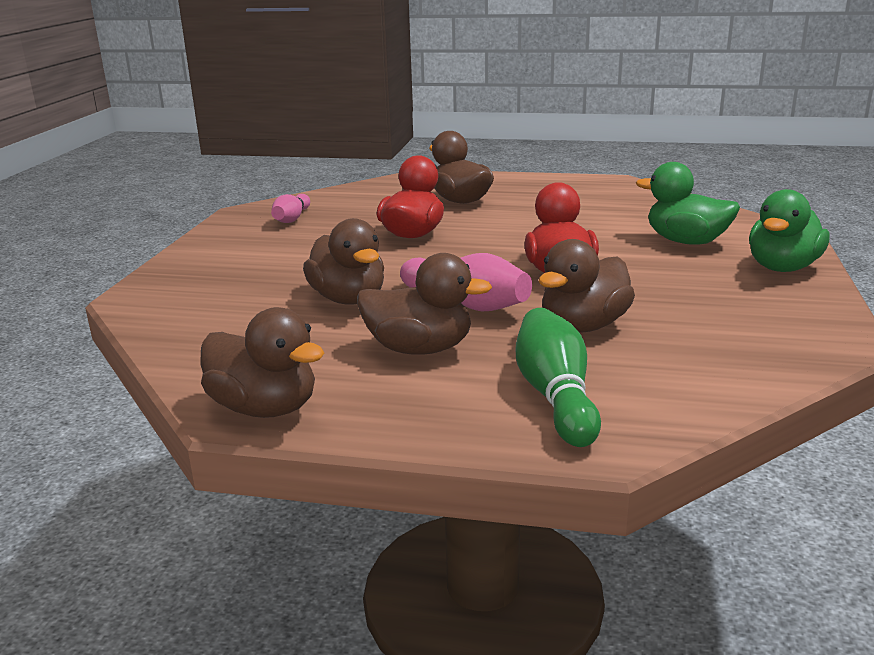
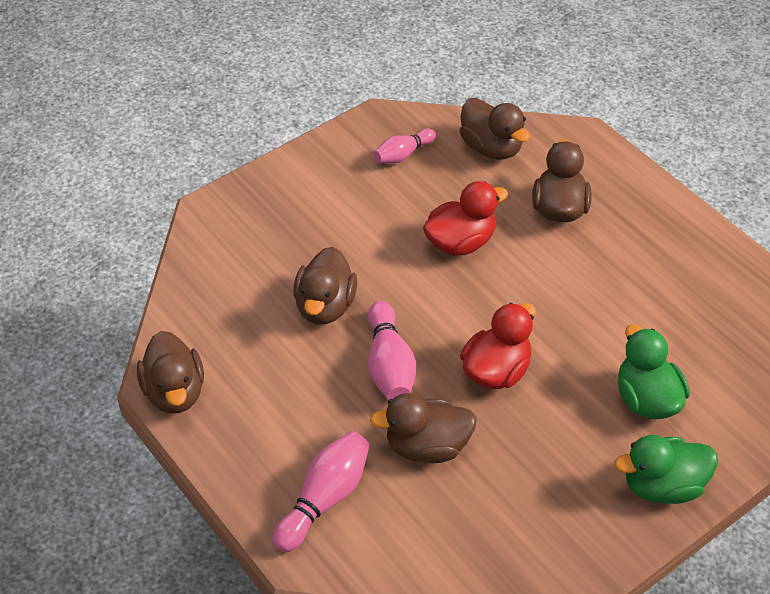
camera: 40 degrees right, 25 degrees up
(419, 349) = (306, 396): brown duck -> brown duck (491, 148)
(555, 396) = (324, 499): green bowling pin -> pink bowling pin

